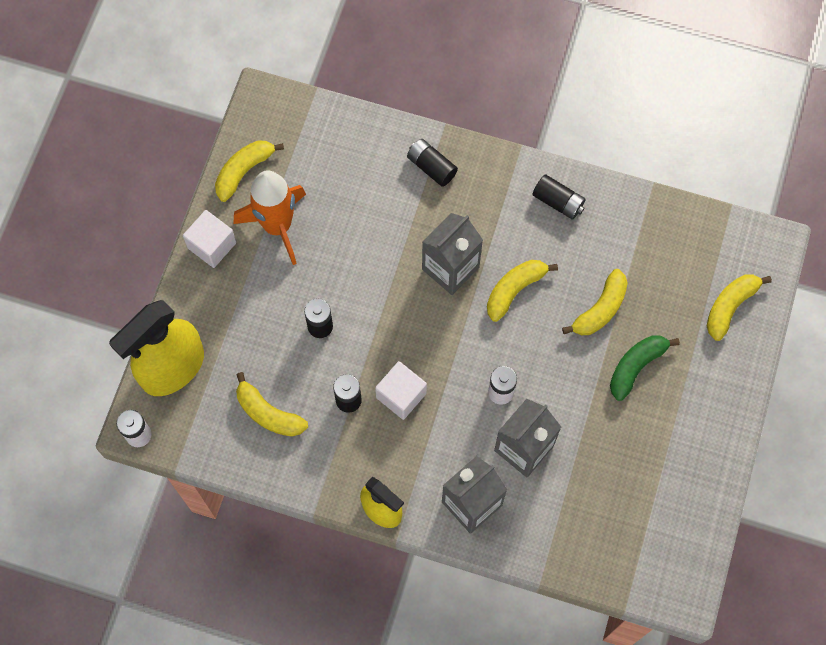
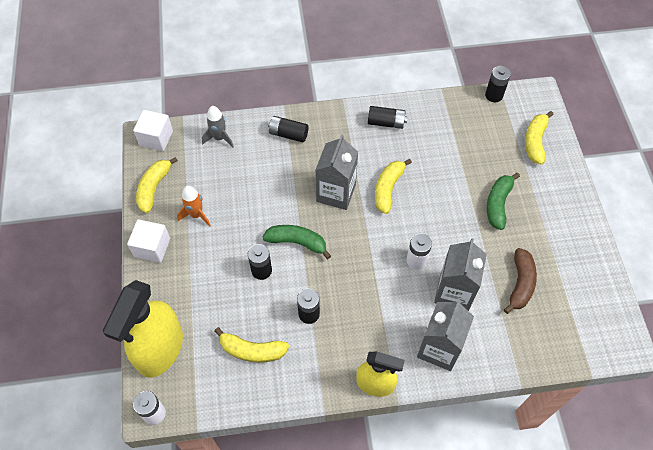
camera: 25 degrees left, 10 degrees down
(277, 226) = (196, 215): orange rocket -> orange rocket, size x0.55
(347, 137) = (219, 138): none -> grey rocket
(376, 310) = (297, 242): none -> green banana
(401, 395) = (346, 293): white cube -> white cube (156, 138)
(600, 309) = (453, 178): yellow banana -> none
(605, 473) = (520, 284): none -> brown banana
(715, 221) = (494, 95): none -> black battery

